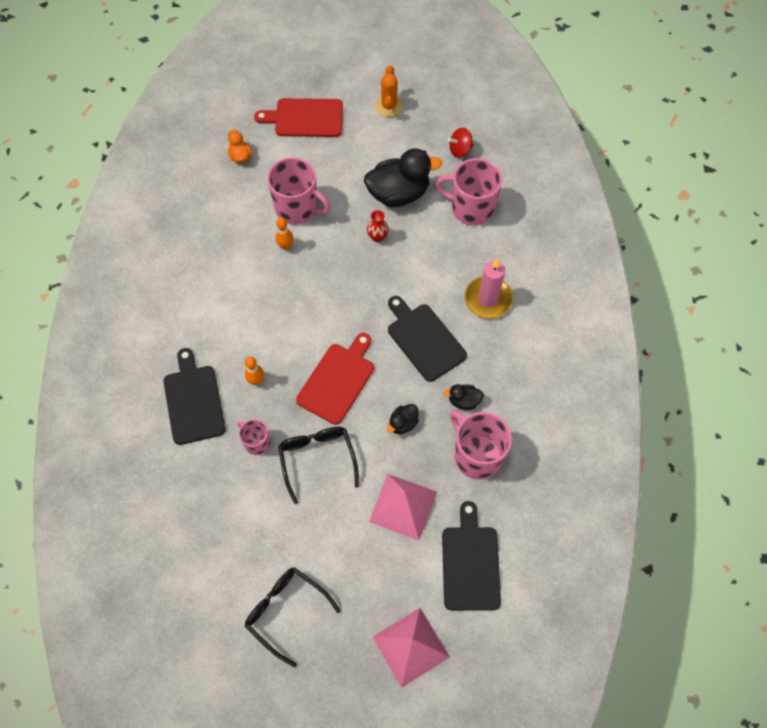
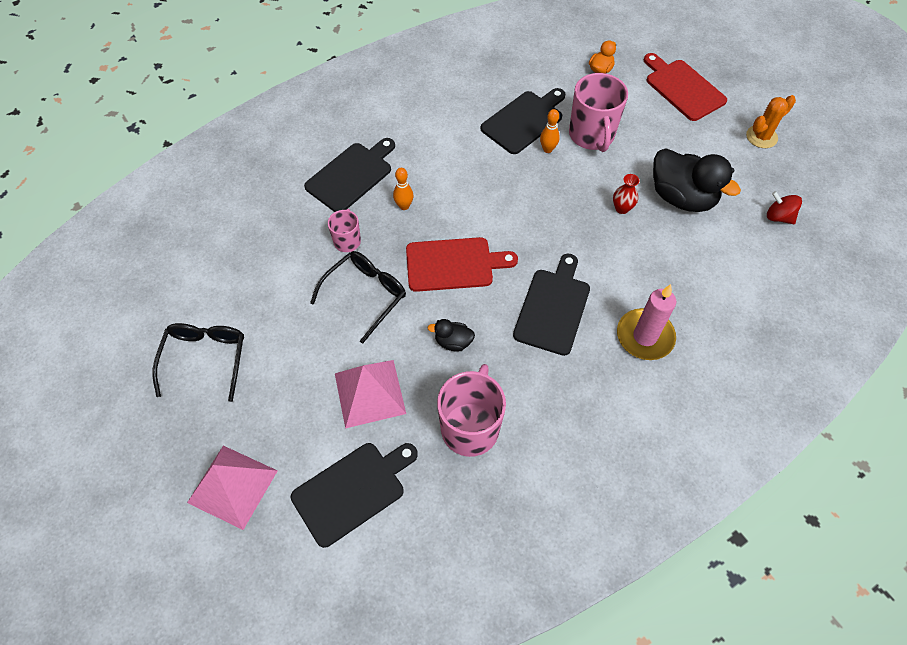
camera: 55 degrees right, 5 degrees down
(245, 242) = (524, 121): none -> black cutting board
(464, 401) = (518, 380): black duck -> none
(471, 208) = (727, 263): pink mug -> none

